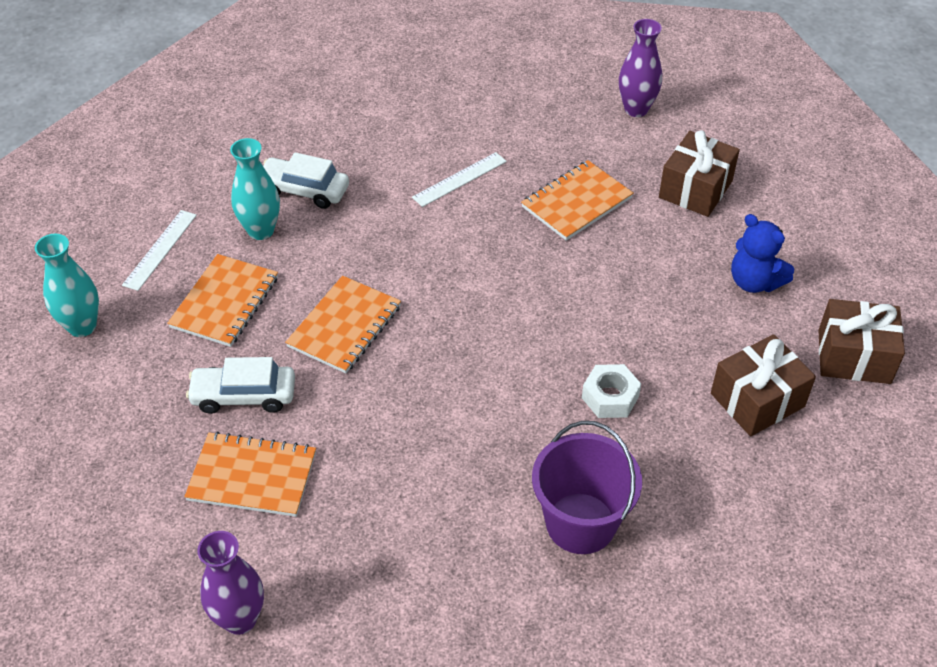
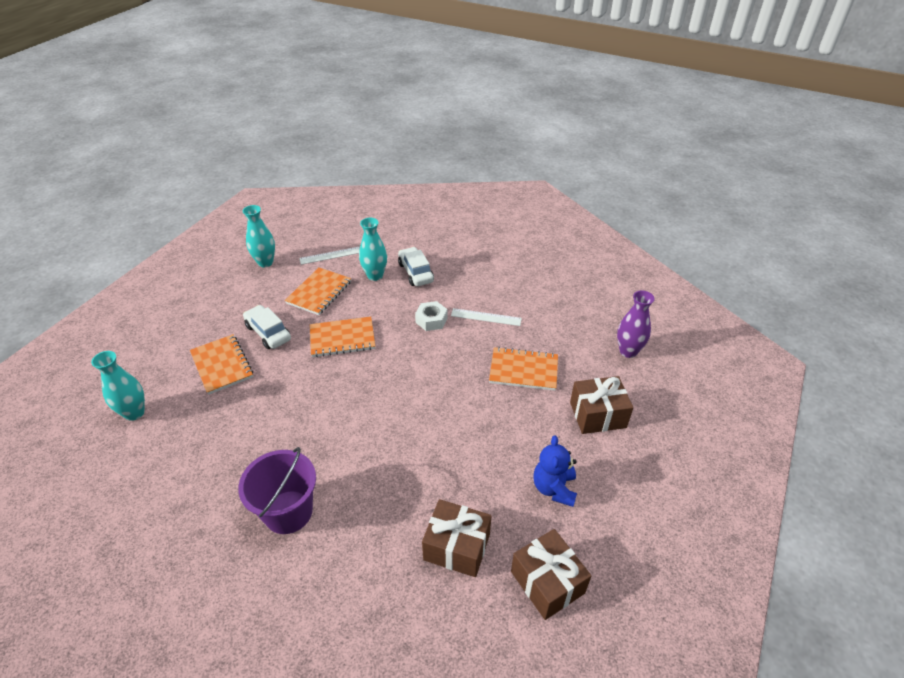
camera: 50 degrees right, 5 degrees down
(225, 302) = (319, 292): orange notebook -> orange notebook turned 45 degrees counterclockwise
(240, 619) = (134, 413): purple vase -> turquoise vase
(610, 397) = (392, 471): white nut -> white nut (431, 320)

